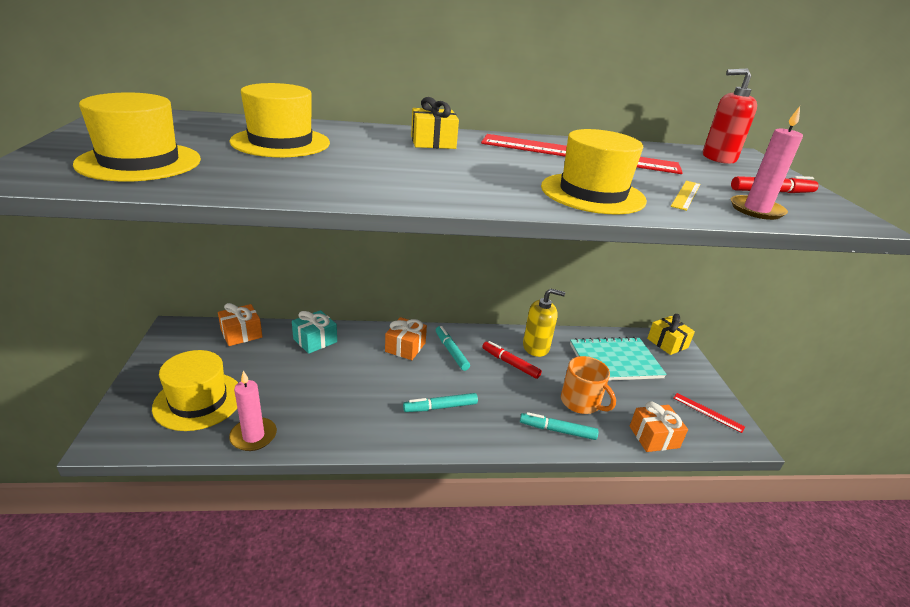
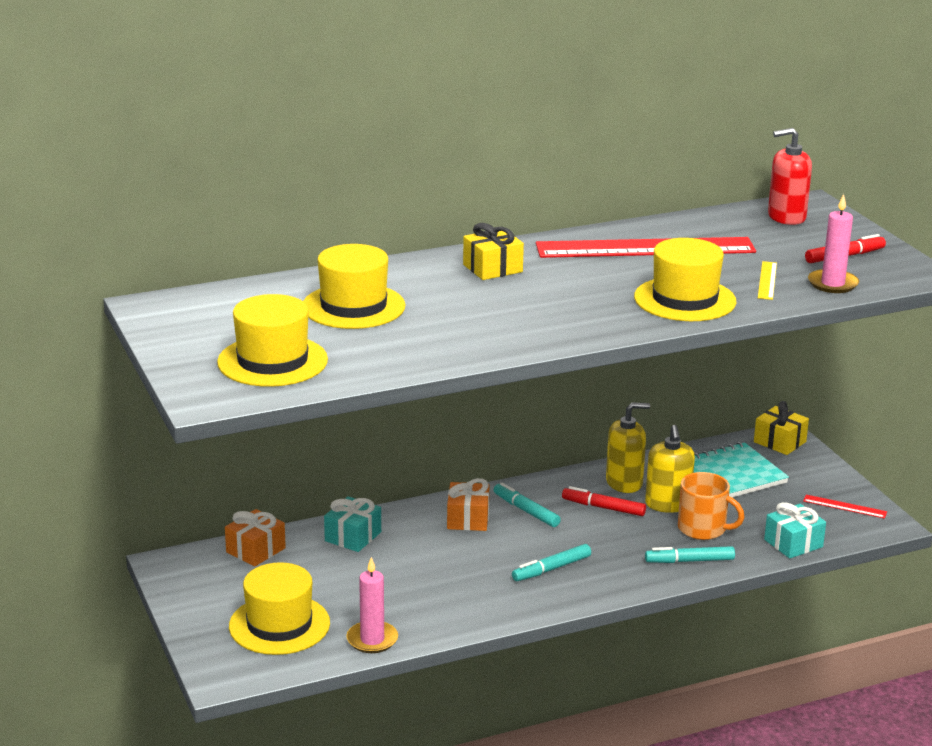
camera: 15 degrees left, 5 degrees down
(561, 373) = (667, 504): none -> yellow soap dispenser
(654, 437) = (793, 543): orange gift -> turquoise gift

